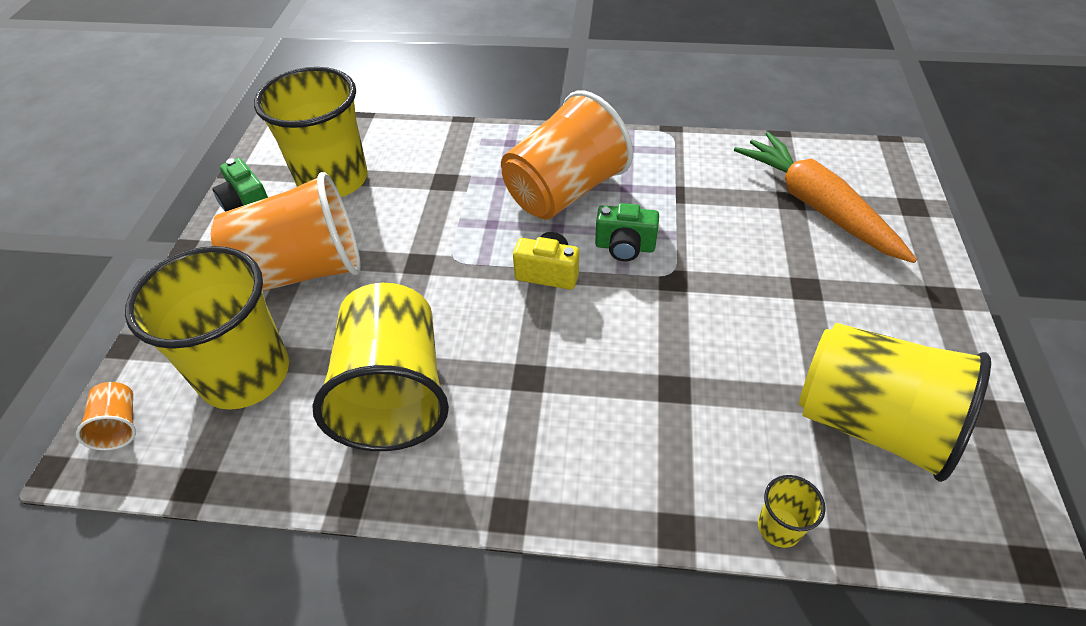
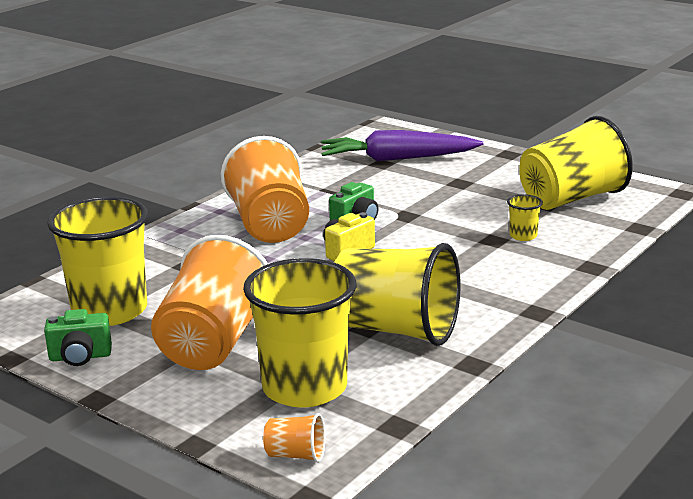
camera: 60 degrees left, 25 degrees down
(779, 527) = (613, 241): yellow cup -> yellow cup (523, 236)
(816, 206) = (397, 159): orange carrot -> purple carrot

